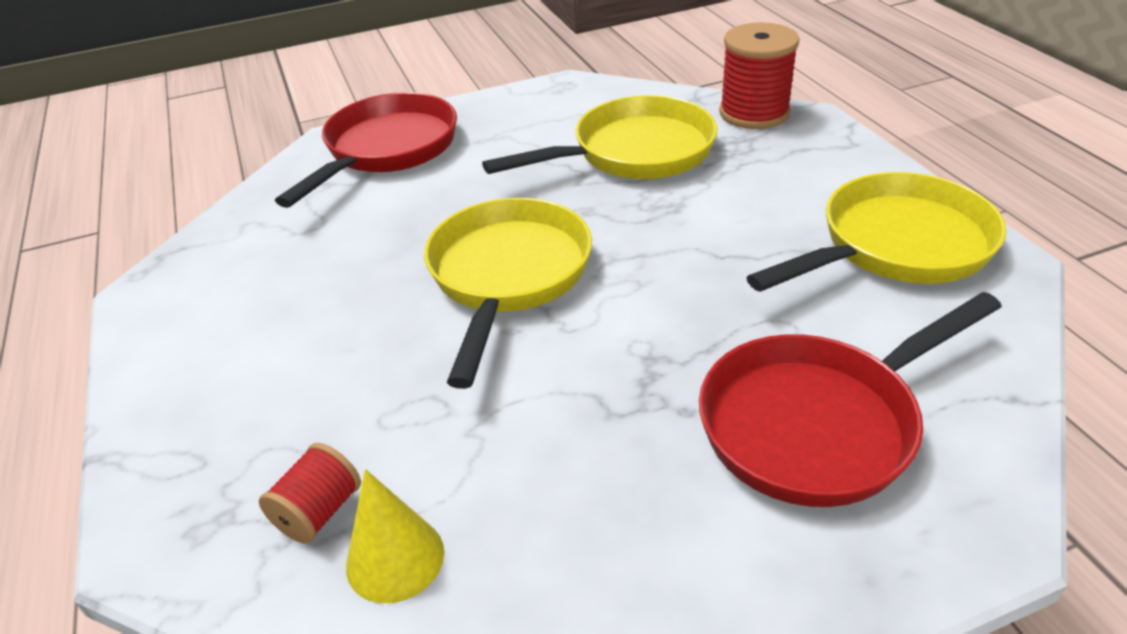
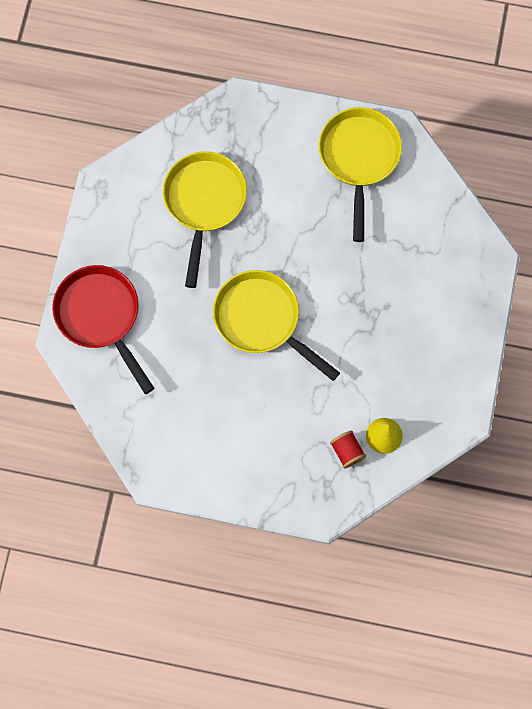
camera: 60 degrees left, 35 degrees up
(754, 113) = (212, 120): red spool -> none
(818, 423) = (423, 269): red pan -> none

